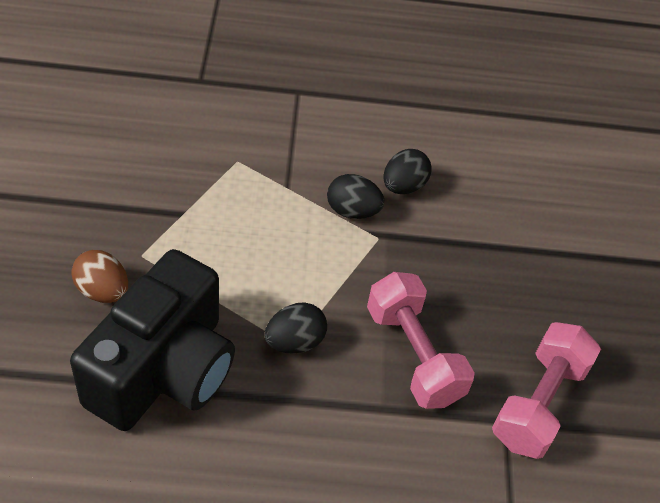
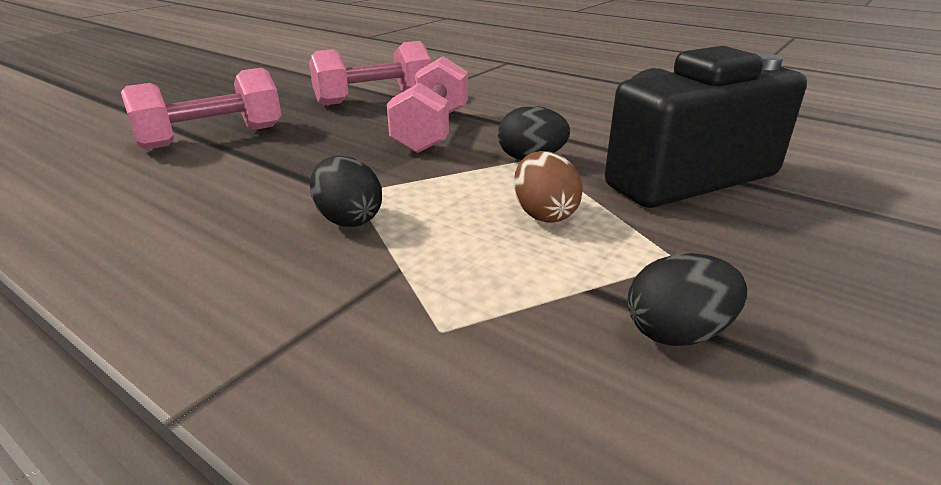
camera: 140 degrees left, 20 degrees down
(103, 291) = (746, 243): brown egg -> brown egg (544, 214)
(403, 186) = (249, 221): black egg -> black egg (677, 333)
(561, 258) = (212, 137): none -> pink dumbbell

